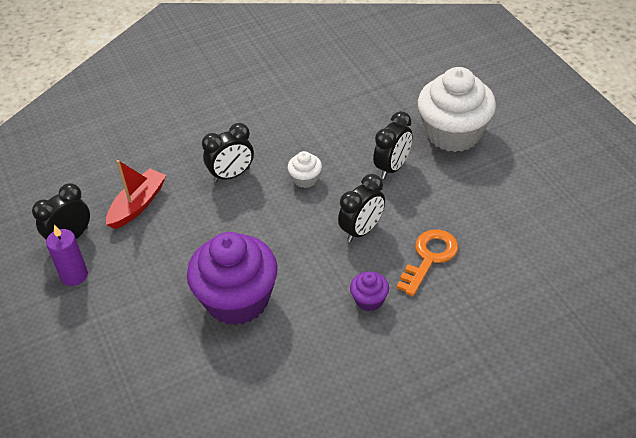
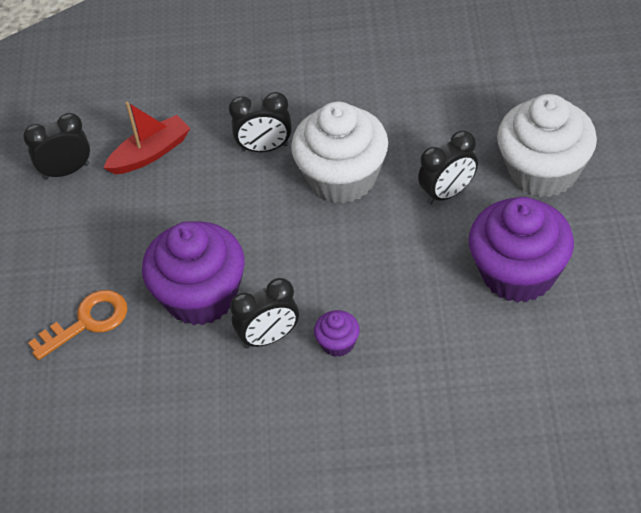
camera: 25 degrees right, 5 degrees up
(74, 275) = (52, 215): purple candle -> none
(305, 179) = (342, 177): white cupcake -> white cupcake, size x2.29
(362, 230) = (372, 259): black clock -> black clock (269, 337)
(429, 258) = (430, 316): orange key -> orange key (87, 322)
(477, 208) = (518, 273): none -> purple cupcake

